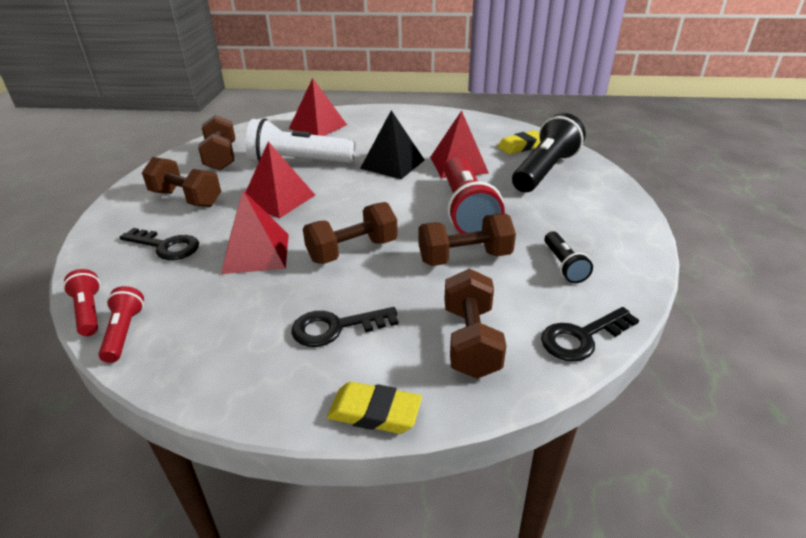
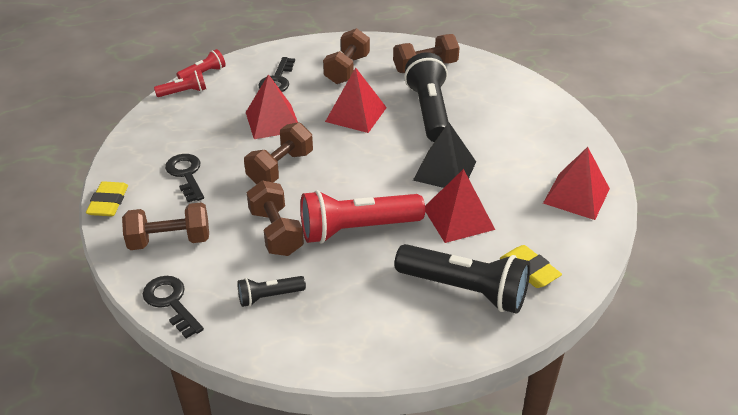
camera: 80 degrees right, 5 degrees up
(298, 162) = (429, 111): white flashlight -> black flashlight
(318, 126) = (519, 107): red pyramid -> red pyramid (576, 195)
(352, 251) = (280, 168): brown dumbbell -> brown dumbbell turned 75 degrees clockwise

